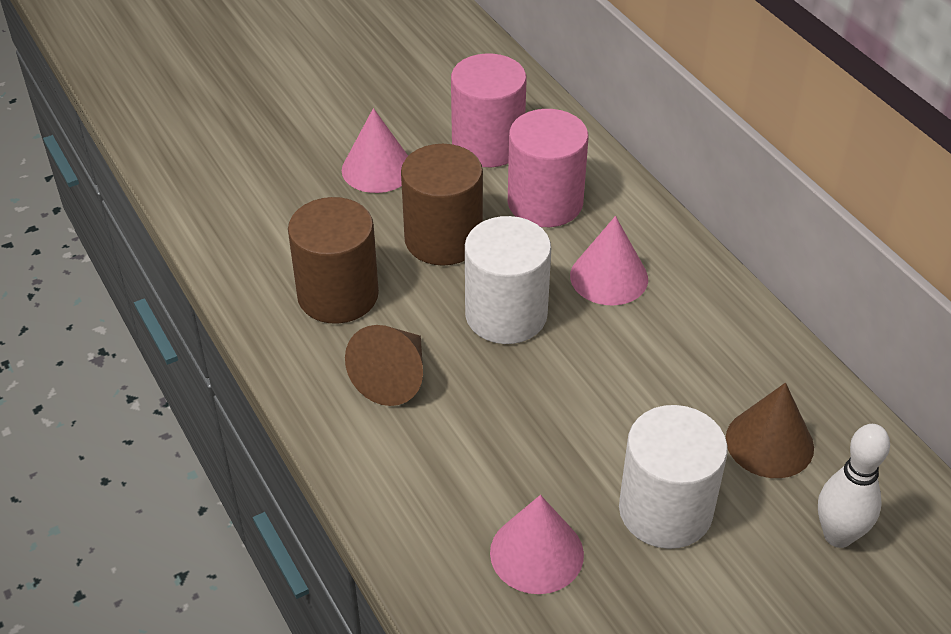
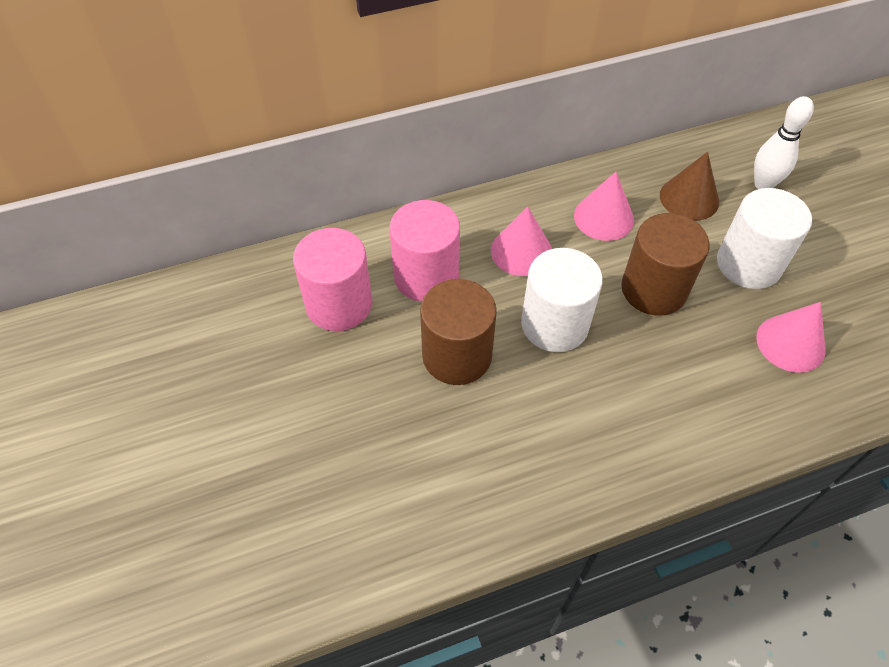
camera: 80 degrees left, 10 degrees up
(338, 295) = (515, 447): brown cylinder -> brown cylinder (653, 289)
(377, 169) = (347, 396): pink cone -> pink cone (603, 217)
(393, 377) = (619, 414): brown cone -> none

